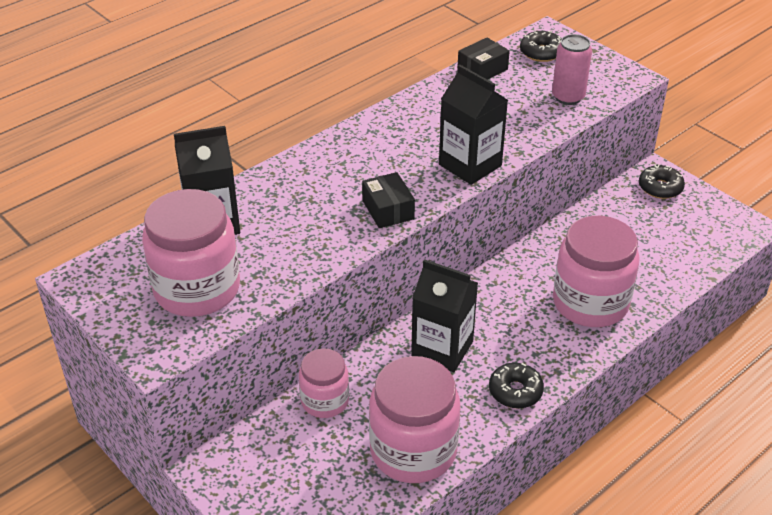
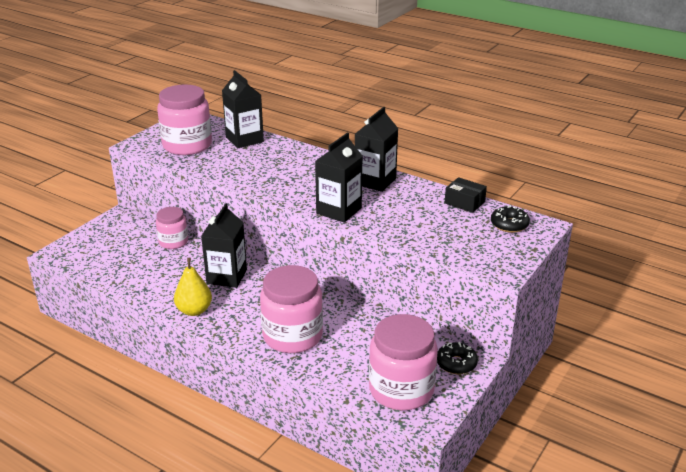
camera: 75 degrees right, 10 degrees down
(388, 210) = (277, 188): black box -> none
(403, 123) = (375, 181): none -> black carton
(413, 450) = (138, 277): pink jar -> pink jar (401, 390)
(515, 391) = (194, 310): black donut -> yellow pear
(568, 97) = (452, 242): pink can -> none

